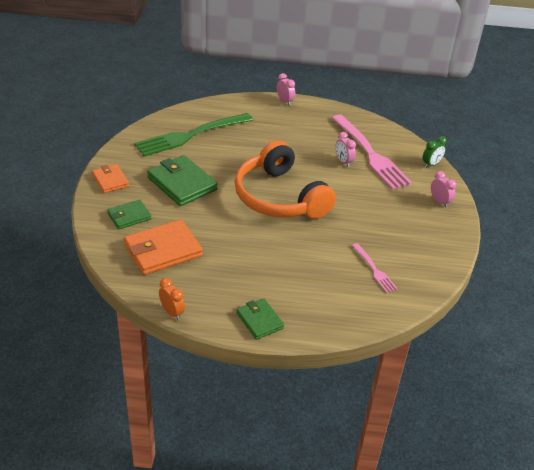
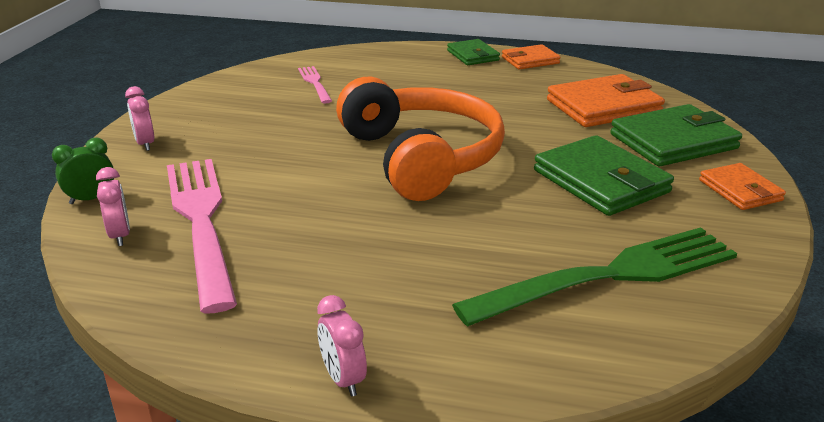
camera: 170 degrees left, 10 degrees down
(129, 216) = (673, 141): green wallet -> green wallet, size x1.71
(172, 312) = (574, 63): orange clock -> none
(209, 315) = (530, 60): none -> orange wallet
(343, 162) = (271, 208): pink clock -> pink clock (120, 235)

